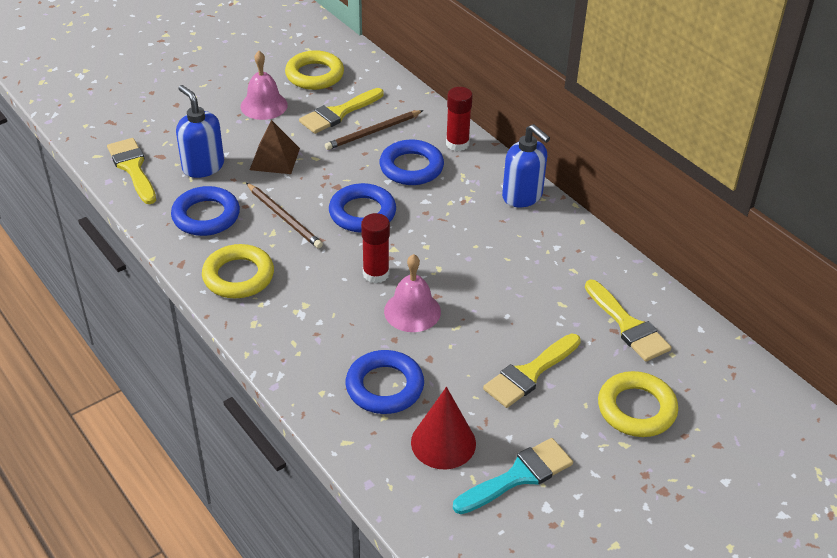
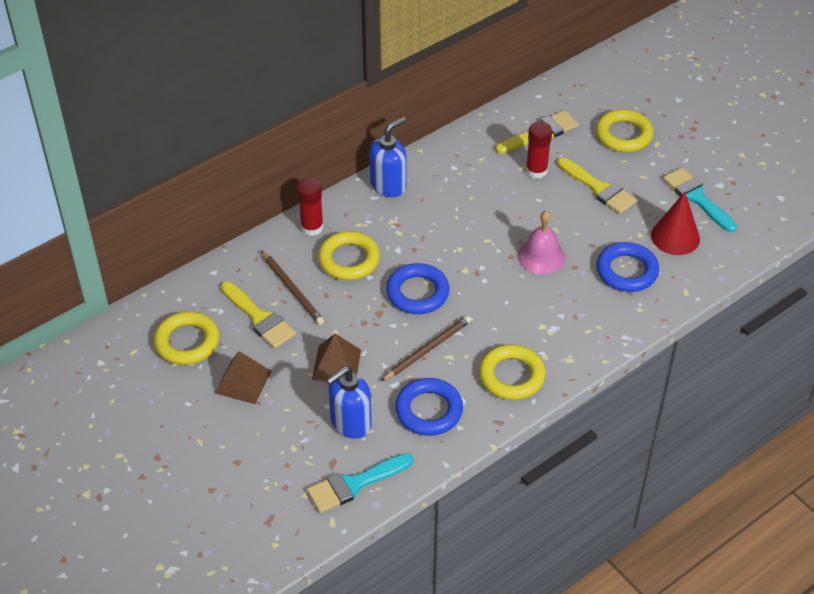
camera: 90 degrees left, 5 degrees up
(133, 168) = (354, 484): yellow brush -> turquoise brush
(264, 105) = (243, 381): pink bell -> brown pyramid
(376, 274) = (498, 280): red glue stick -> red glue stick (536, 171)
(411, 167) = (349, 260): blue ring -> yellow ring

